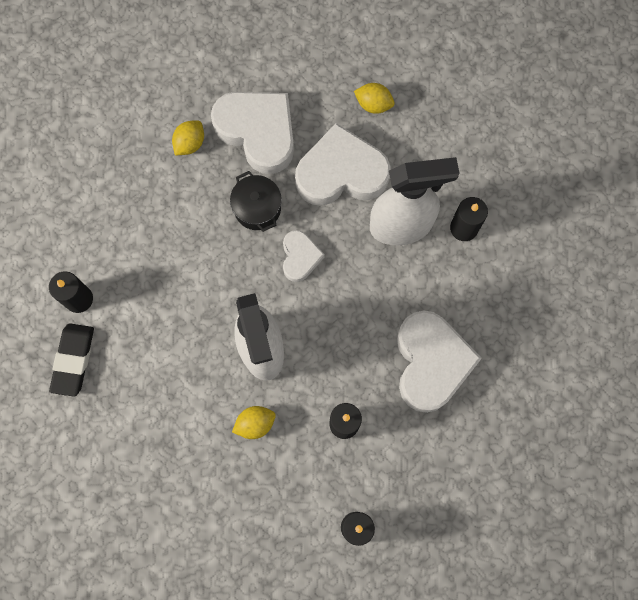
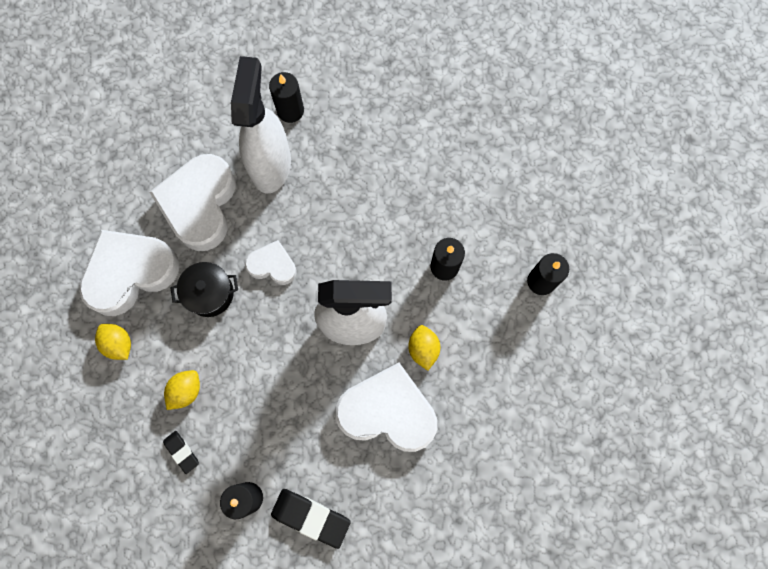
camera: 75 degrees left, 0 degrees up
(106, 229) = (182, 452): none -> black eraser
(373, 104) = (140, 156): yellow lemon -> yellow lemon (186, 391)
(431, 363) = (408, 174): white heart -> white heart (387, 411)

